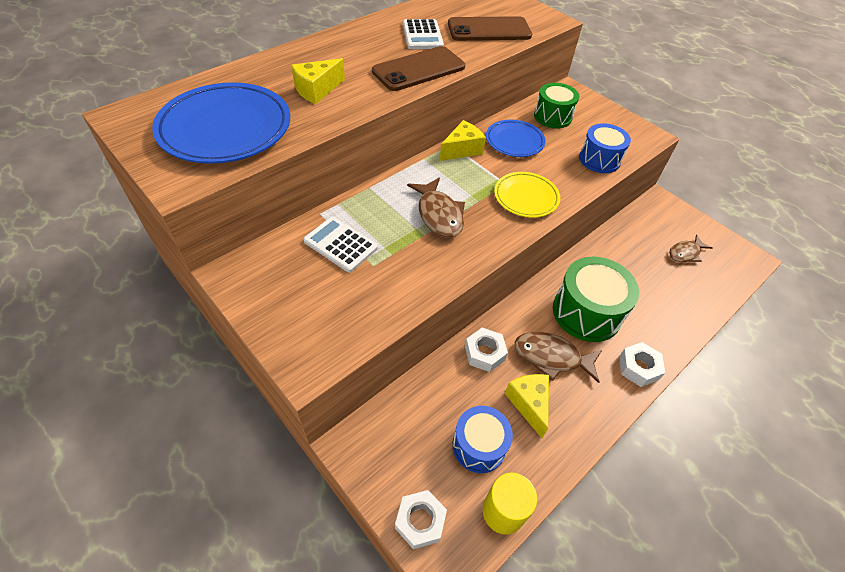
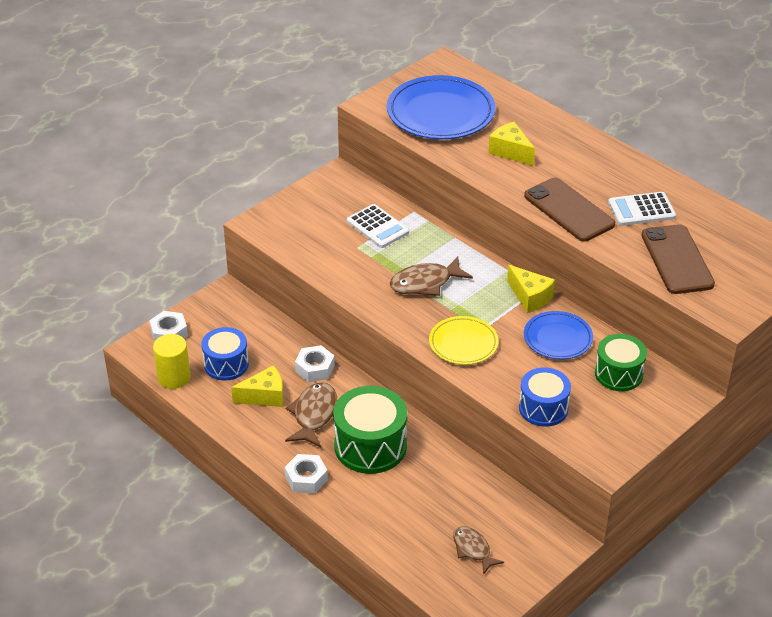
camera: 90 degrees right, 10 degrees down
(340, 244) = (377, 227): white calculator -> white calculator turned 105 degrees clockwise

